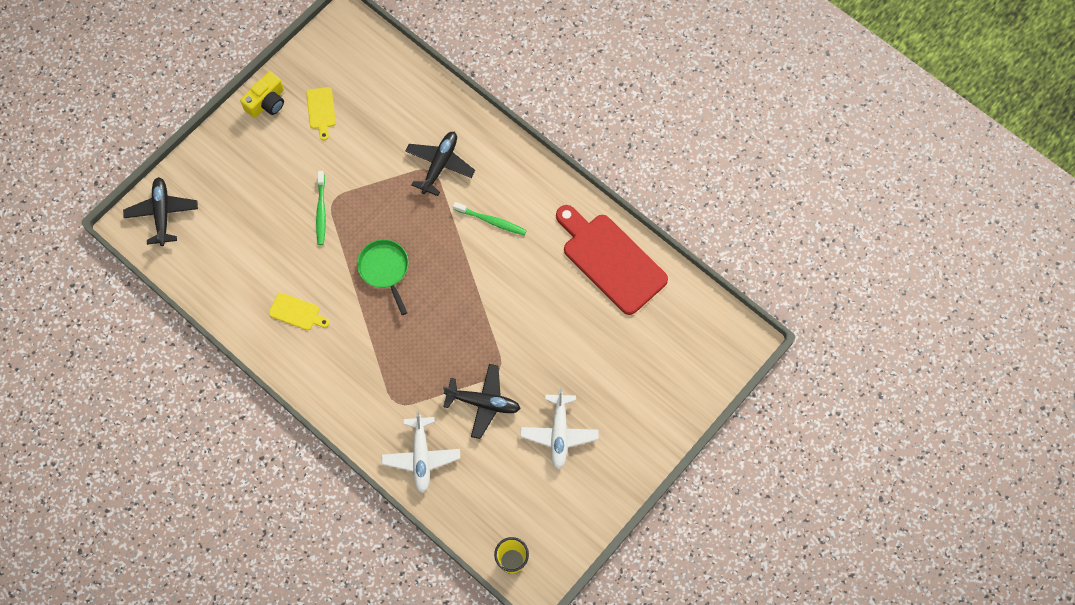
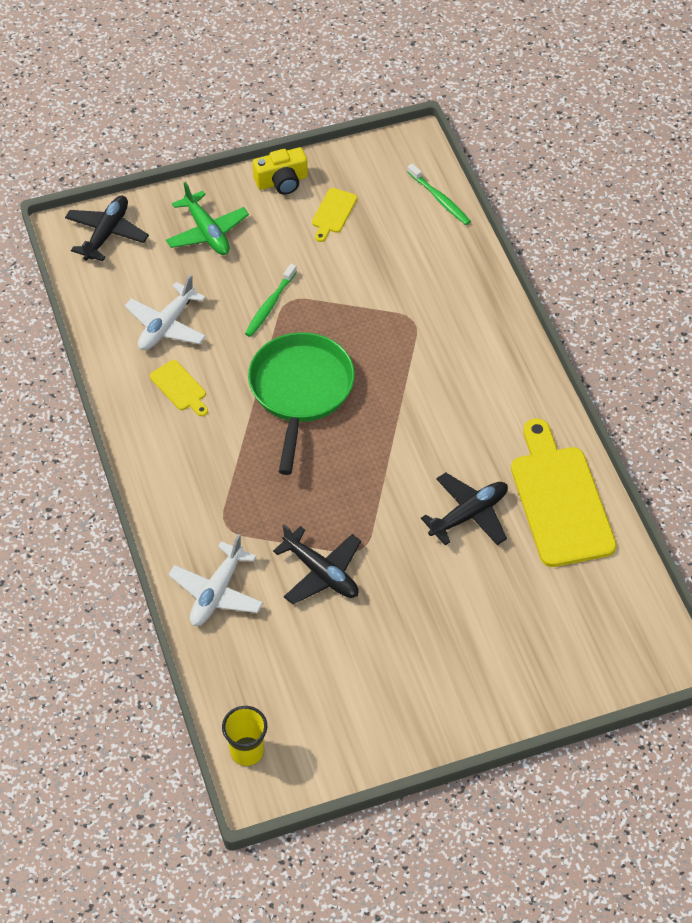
camera: 30 degrees right, 15 degrees down
(237, 174) = (207, 232): none -> green plane
(385, 269) = (300, 391): green pan -> green pan, size x1.65
(440, 165) = (426, 319): black plane -> black plane (469, 514)
(491, 221) = (448, 398): green toothbrush -> green toothbrush (440, 199)
(559, 433) = (386, 647): white plane -> white plane (167, 326)
(611, 260) = (560, 500): red cutting board -> yellow cutting board

